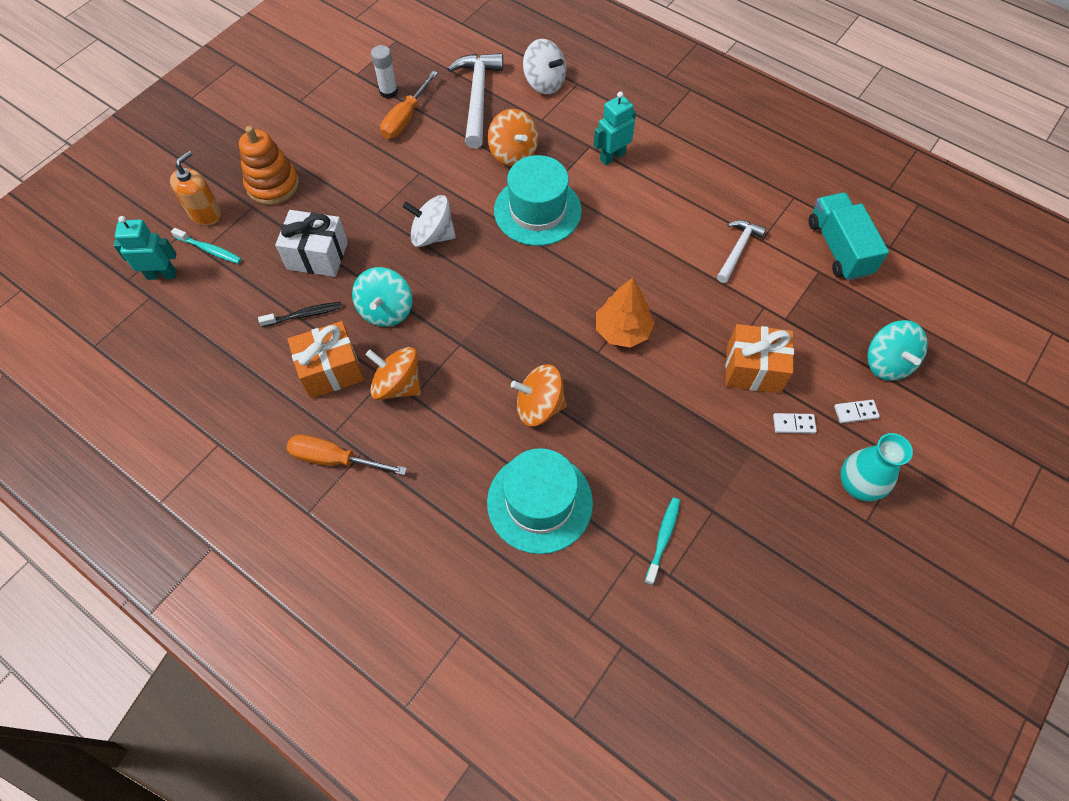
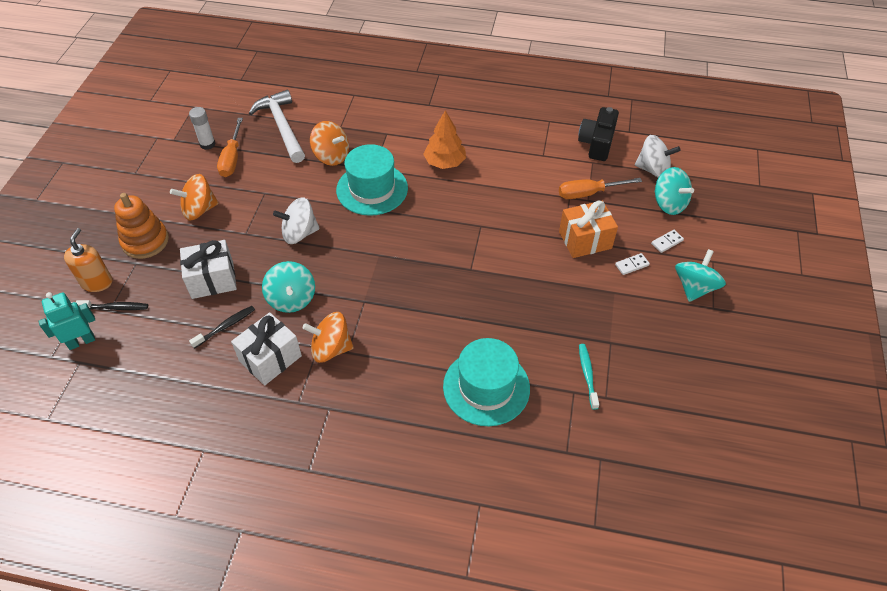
camera: 25 degrees left, 10 degrees down
(210, 250) = (115, 308): turquoise toothbrush -> black toothbrush
(331, 370) = (270, 358): orange gift -> white gift
(334, 459) = (309, 422): orange screwdriver -> orange screwdriver (588, 193)
(539, 406) = (448, 321): orange spinning top -> orange spinning top (199, 210)
(544, 83) = (328, 101): white spinning top -> white spinning top (653, 169)
(612, 157) = (407, 135): turquoise robot -> none
(622, 330) = (480, 248): orange tree -> orange tree (445, 162)
(738, 249) = (530, 167): white hammer -> none
(838, 248) = (597, 143): turquoise truck -> black camera
(857, 485) = (694, 287): turquoise vase -> turquoise spinning top

